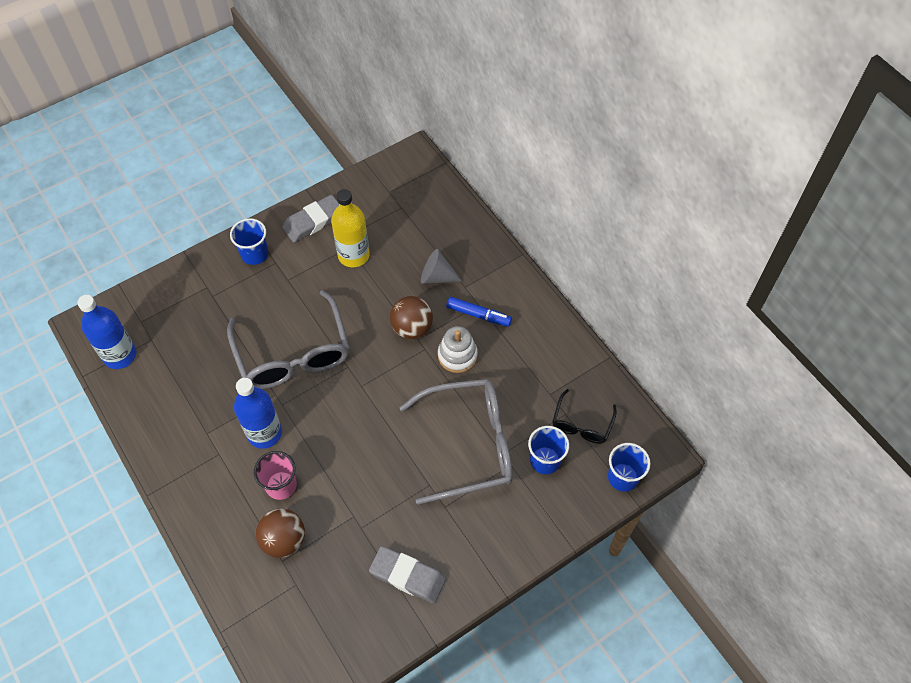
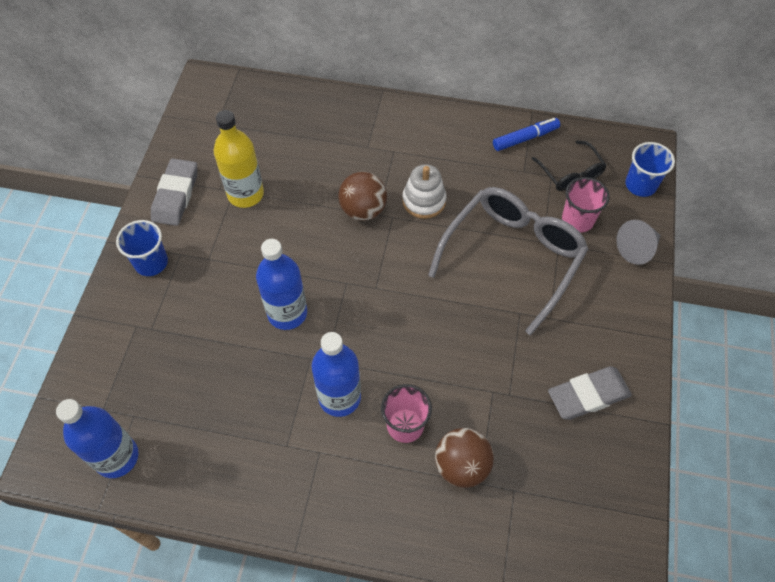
camera: 45 degrees left, 0 degrees up
(293, 354) = (287, 313): grey glasses -> blue bottle
(437, 276) = (336, 156): grey cone -> grey cone (637, 249)
(478, 315) = (403, 159): blue marker -> blue marker (525, 138)
(545, 460) = (577, 220): blue cup -> pink cup

